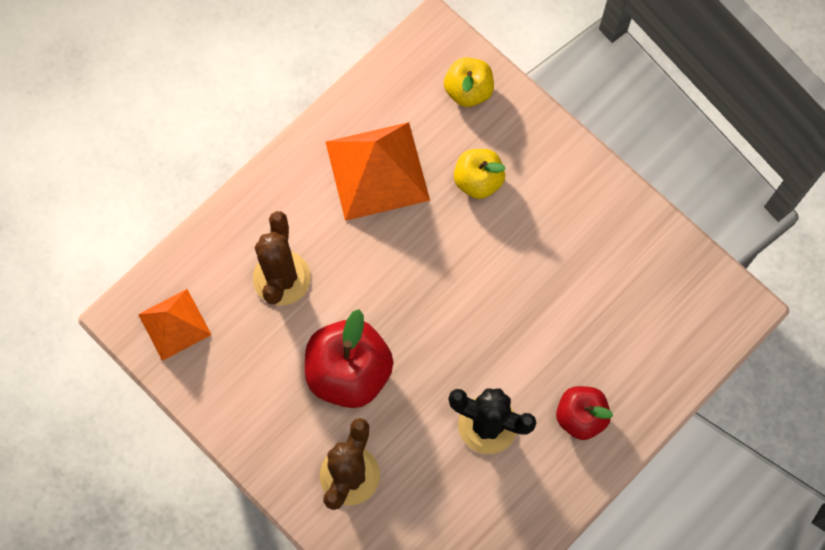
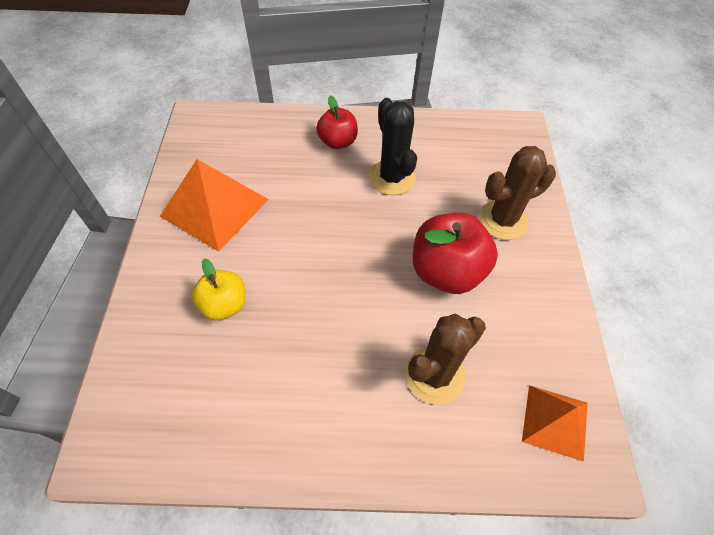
camera: 135 degrees left, 15 degrees down
(377, 170) = (278, 384): orange pyramid -> orange pyramid (214, 207)
(468, 91) = (142, 375): yellow apple -> none

